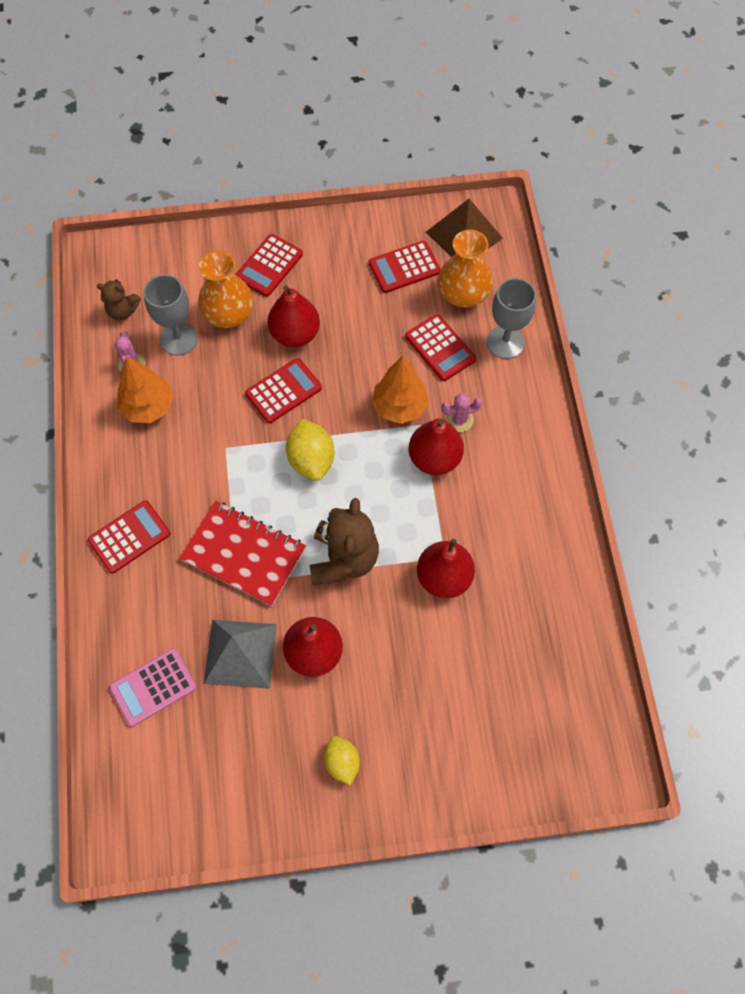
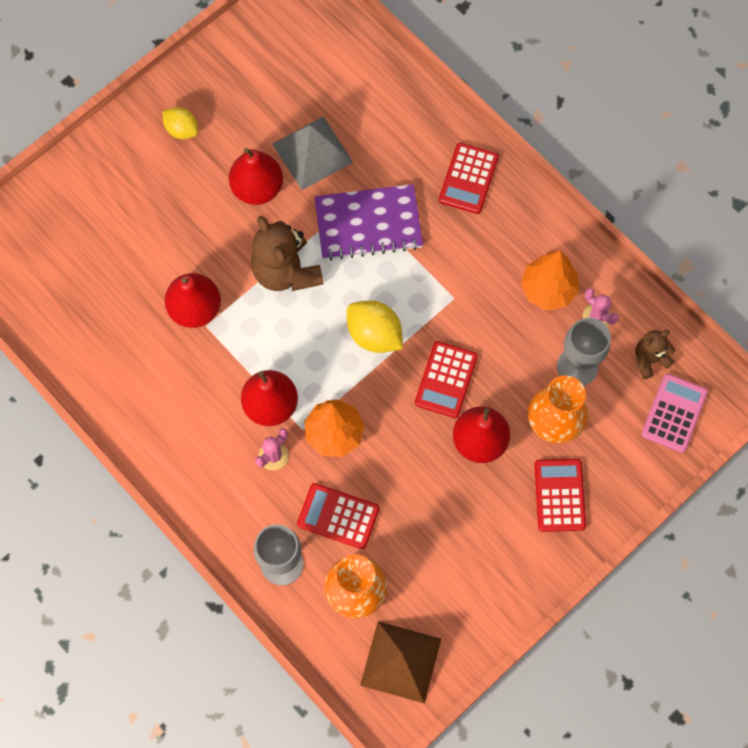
camera: 145 degrees right, 5 degrees up
(153, 687) = (357, 91): pink calculator -> pink calculator (674, 413)
(244, 554) = (368, 224): red notebook -> purple notebook
(404, 267) = (432, 582): red calculator -> none

